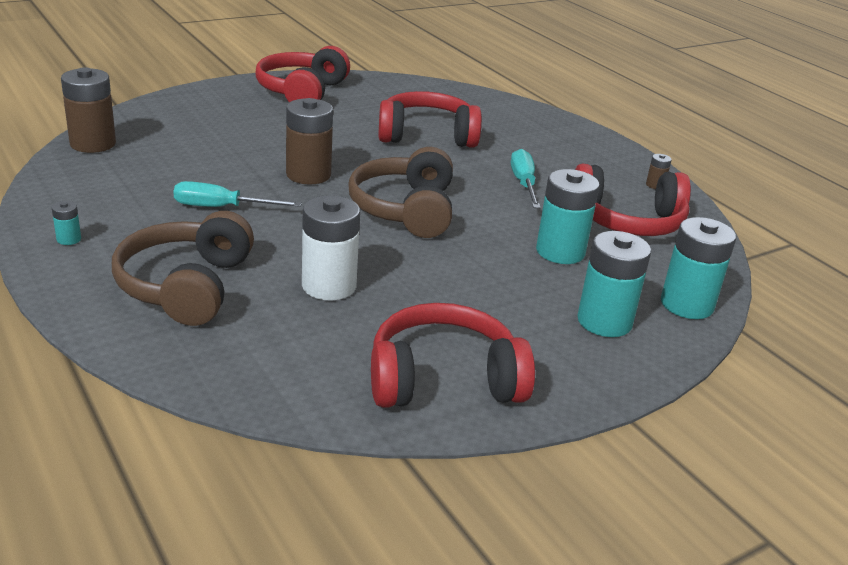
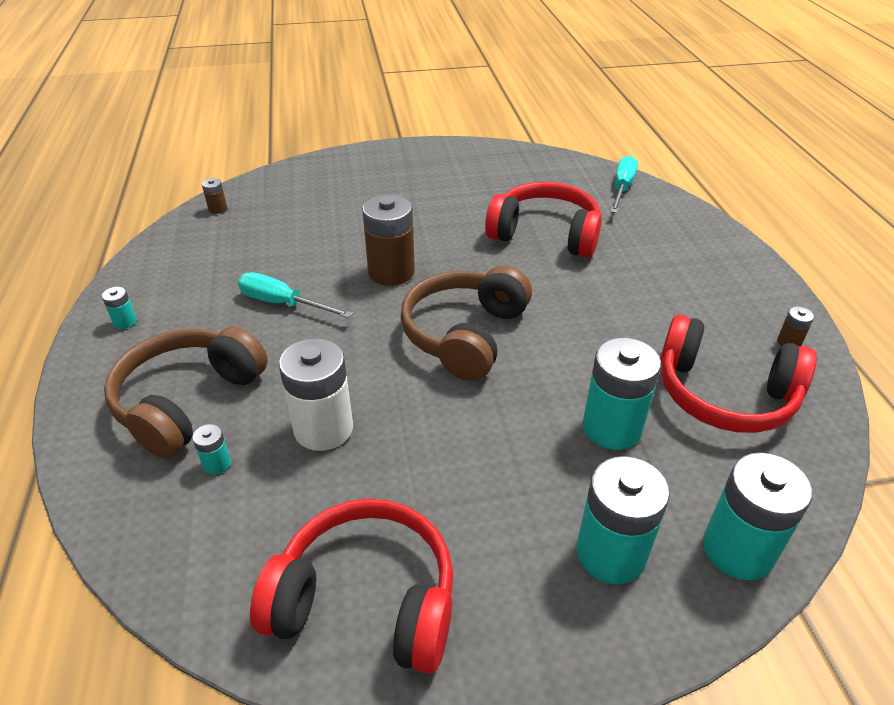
camera: 25 degrees right, 10 degrees up
(93, 144) = (217, 209): brown battery -> brown battery, size x0.44
(250, 322) = (217, 463): none -> turquoise battery
(302, 91) = (447, 164): red headphones -> none
(523, 184) = (620, 317): turquoise screwdriver -> turquoise screwdriver (622, 188)

